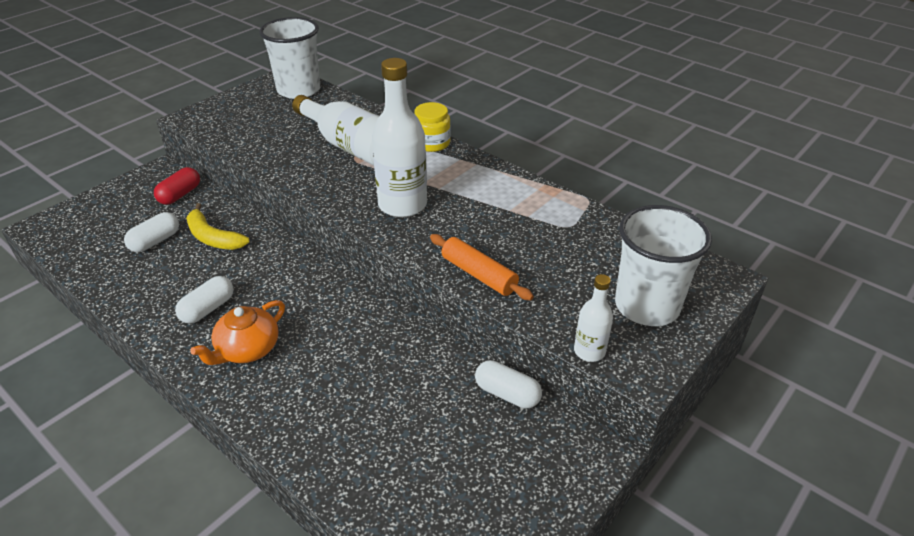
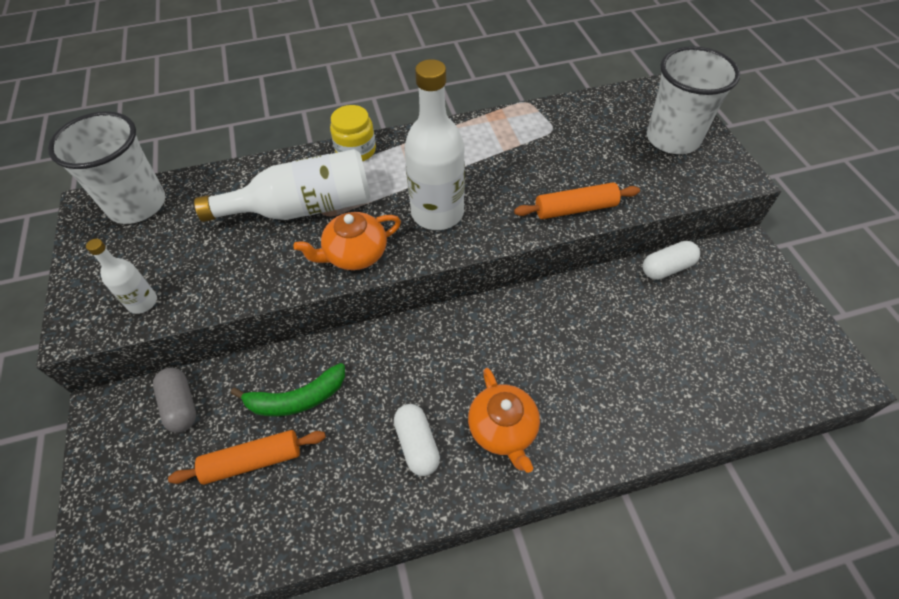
camera: 55 degrees left, 15 degrees up
(155, 241) = (253, 460): white capsule -> orange rolling pin
(180, 195) = (180, 405): red capsule -> grey capsule
(213, 237) = (296, 399): yellow banana -> green banana
(327, 185) = (355, 254): none -> orange teapot
(589, 351) = (703, 191): white bottle -> white bottle (142, 302)

